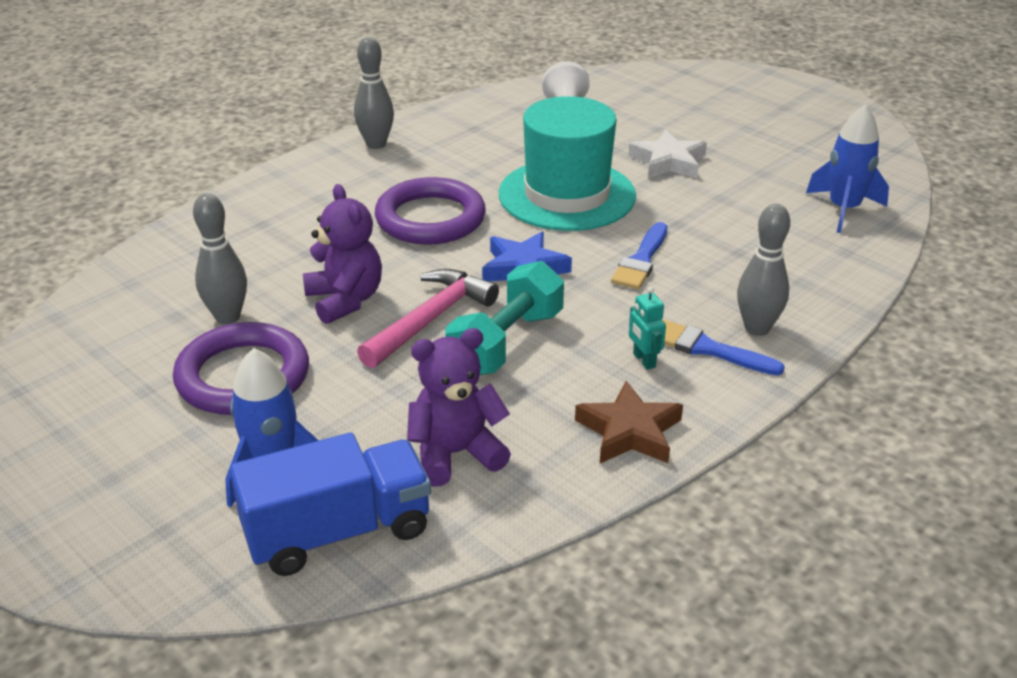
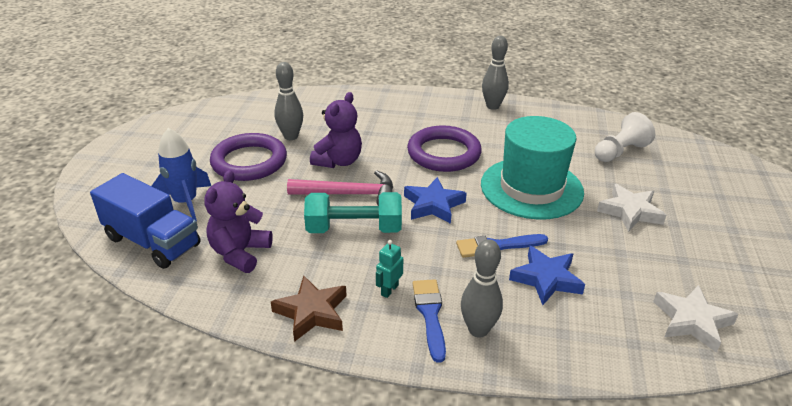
camera: 55 degrees right, 0 degrees up
(455, 454) = (240, 253): purple teddy bear -> purple teddy bear turned 105 degrees counterclockwise
(720, 255) = (546, 279): none -> blue star
(843, 210) = (692, 321): blue rocket -> white star

